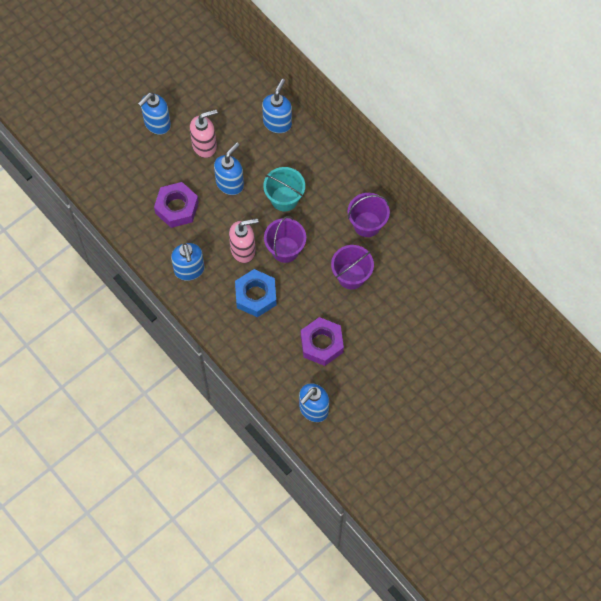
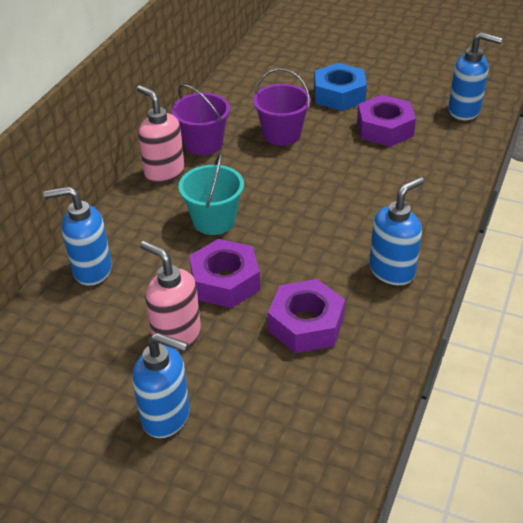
camera: 115 degrees left, 25 degrees down
(230, 183) = (225, 282): blue soap dispenser -> purple nut
(243, 250) = (319, 230): pink soap dispenser -> pink soap dispenser (164, 172)
(255, 296) = (373, 197): blue nut -> blue nut (339, 95)
(285, 249) = (288, 195): purple bucket -> none

